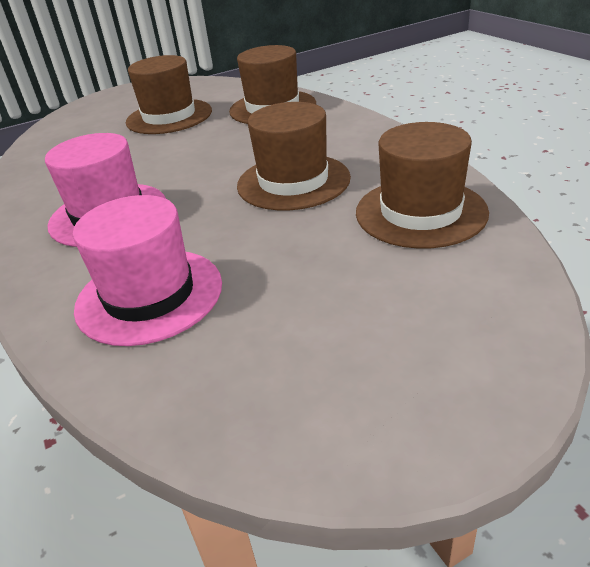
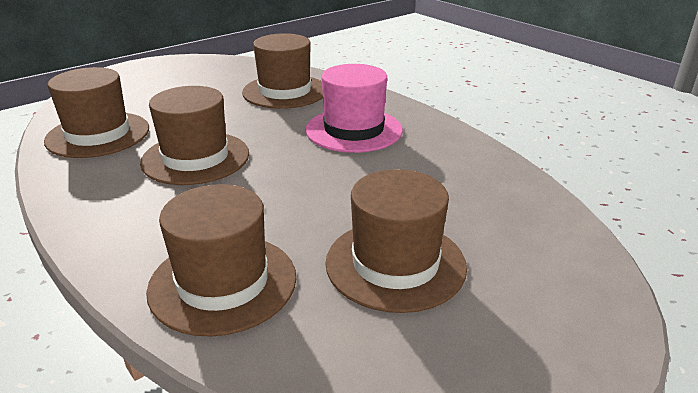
camera: 165 degrees right, 5 degrees down
(149, 295) = (285, 91): pink hat -> brown hat

